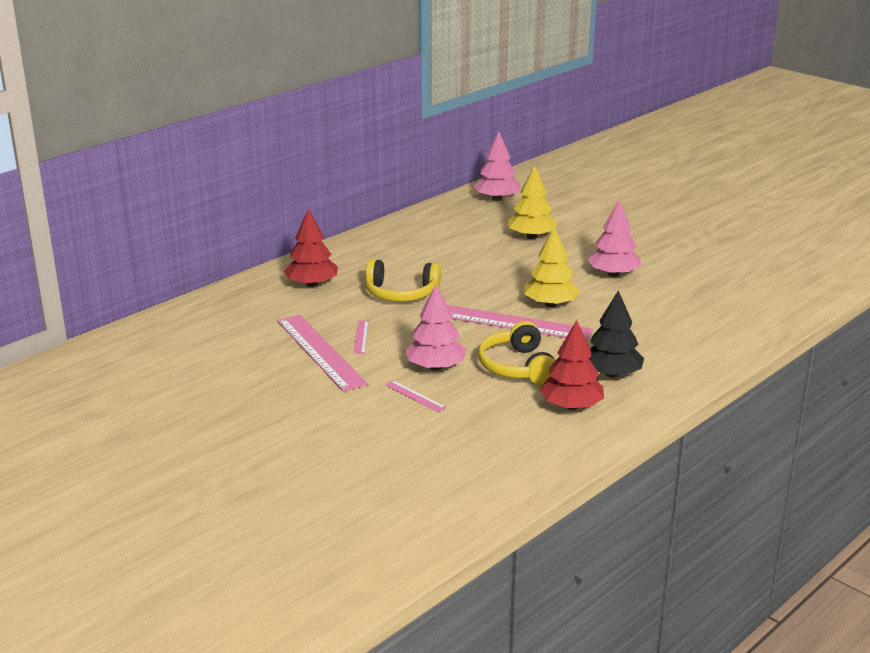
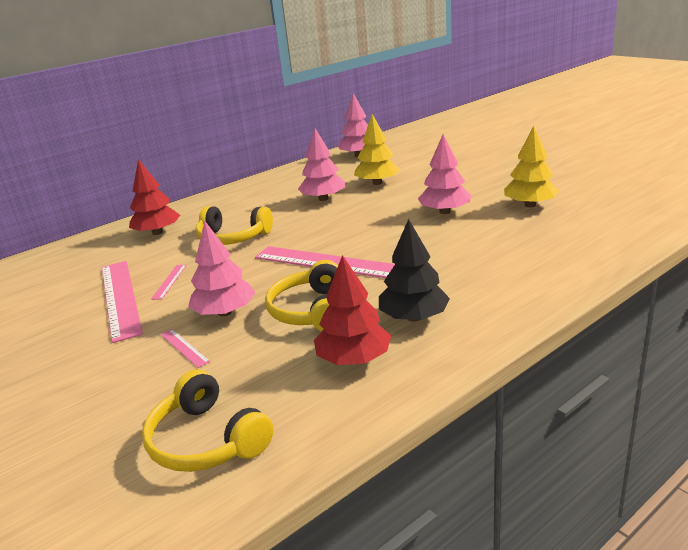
camera: 10 degrees right, 0 degrees up
(476, 462) = (207, 440): none -> yellow headphones
(479, 253) = (323, 199): none -> pink tree
(550, 304) = (372, 242): yellow tree -> yellow tree (530, 205)

